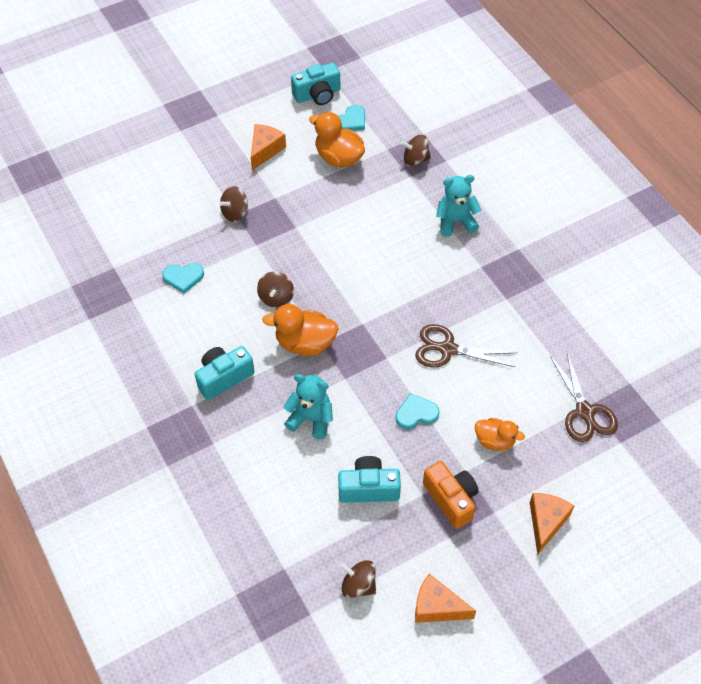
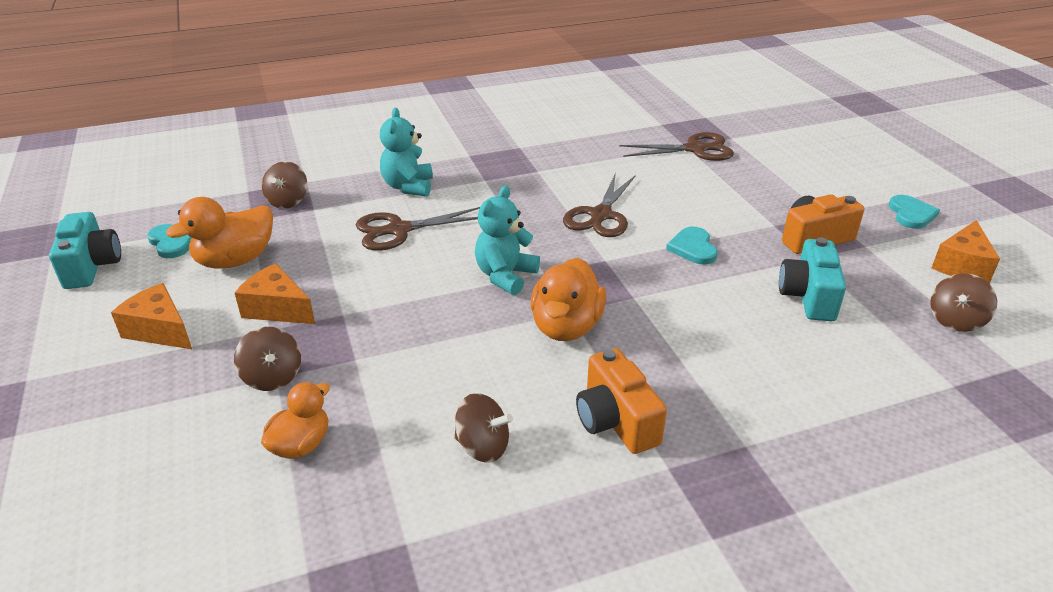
camera: 80 degrees left, 20 degrees down
(183, 277) = (383, 457): turquoise heart -> turquoise heart (911, 214)
(224, 377) = (616, 421): turquoise camera -> orange camera
(276, 298) = (472, 347): brown spinning top -> brown spinning top (483, 446)
(311, 419) = (700, 334): turquoise teddy bear -> turquoise teddy bear (505, 276)
(395, 231) = (399, 230): none -> brown scissors
(495, 441) = (732, 202): orange duck -> orange duck (301, 445)
(546, 522) = (832, 187): orange cheese -> orange cheese (277, 309)

